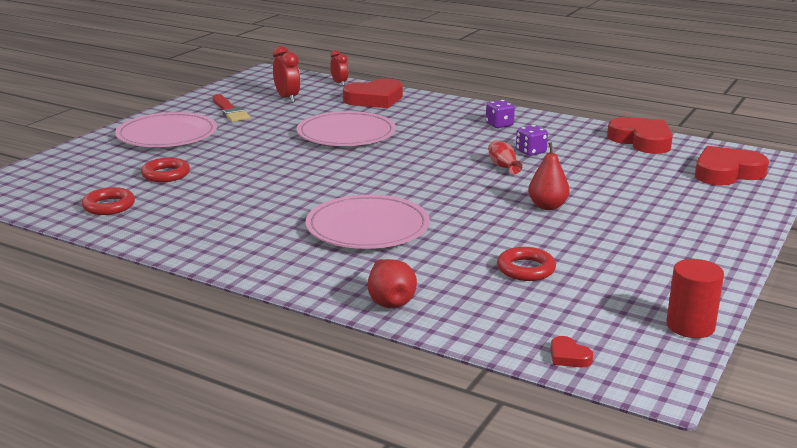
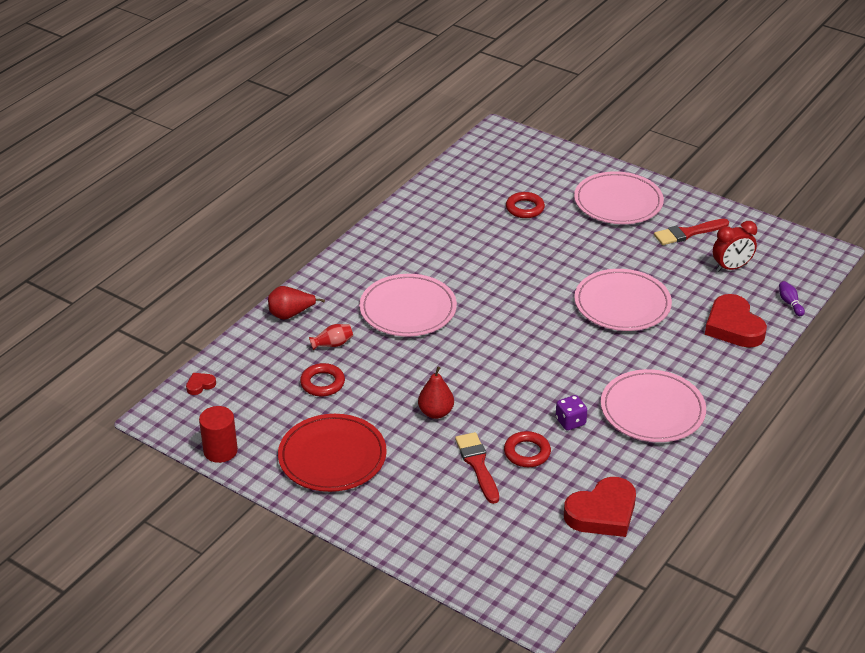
camera: 95 degrees right, 15 degrees up
(109, 206) = (464, 188): red ring -> red ring (527, 452)
(339, 83) = (790, 303): red clock -> purple bowling pin
(499, 125) = (652, 410): purple dice -> pink plate
(503, 166) = (531, 398): red vase -> red vase (333, 344)
(615, 186) = (477, 465): none -> red brush
(651, 255) = (332, 457): none -> red plate
(726, 172) = (505, 557): red heart -> none

